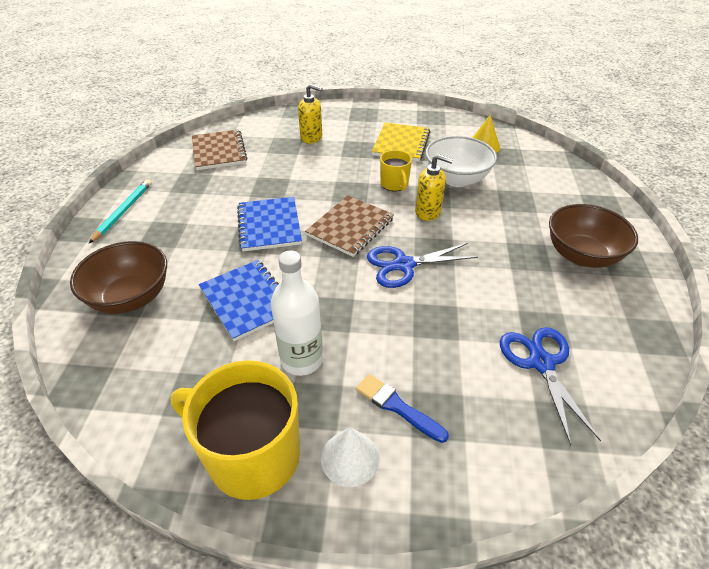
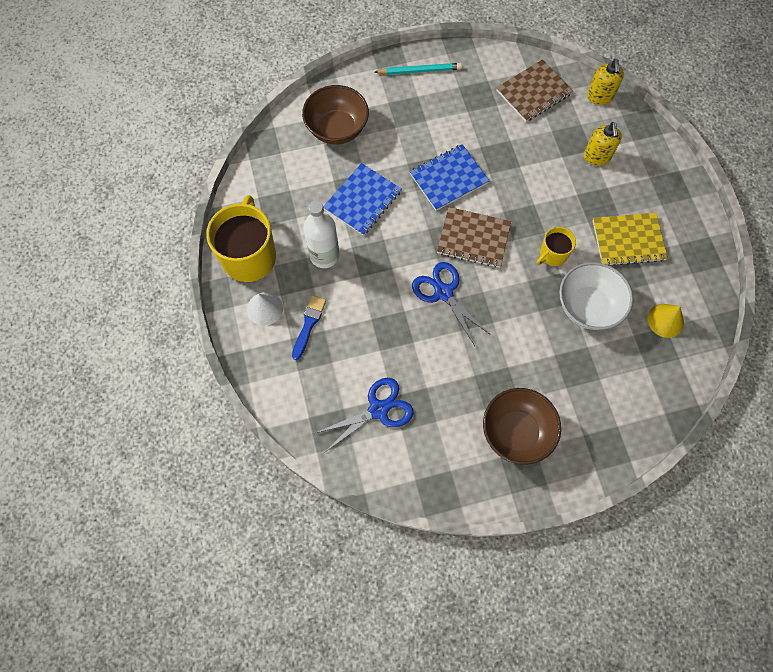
camera: 70 degrees right, 25 degrees up
(428, 212) = (522, 294): yellow soap dispenser -> yellow soap dispenser (599, 97)

